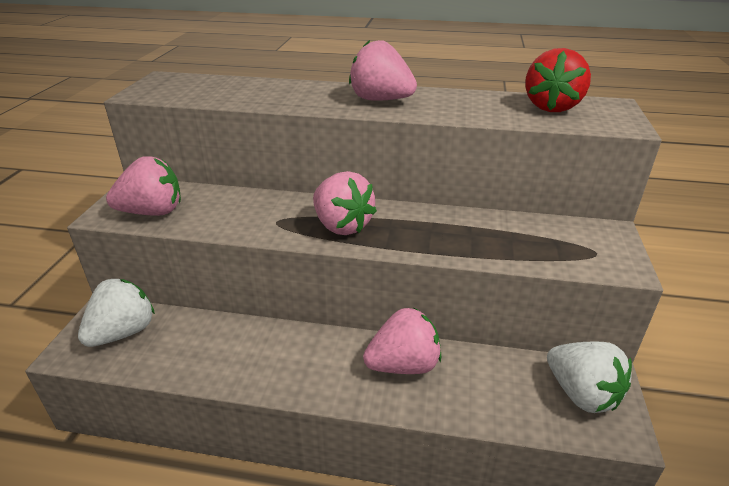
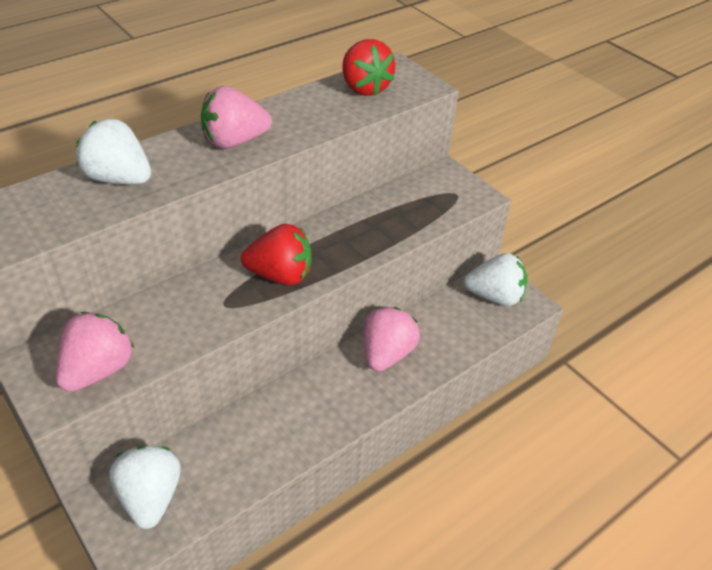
camera: 50 degrees left, 10 degrees up
(272, 91) = (119, 179): none -> white strawberry
(342, 226) = (280, 275): pink strawberry -> red strawberry

